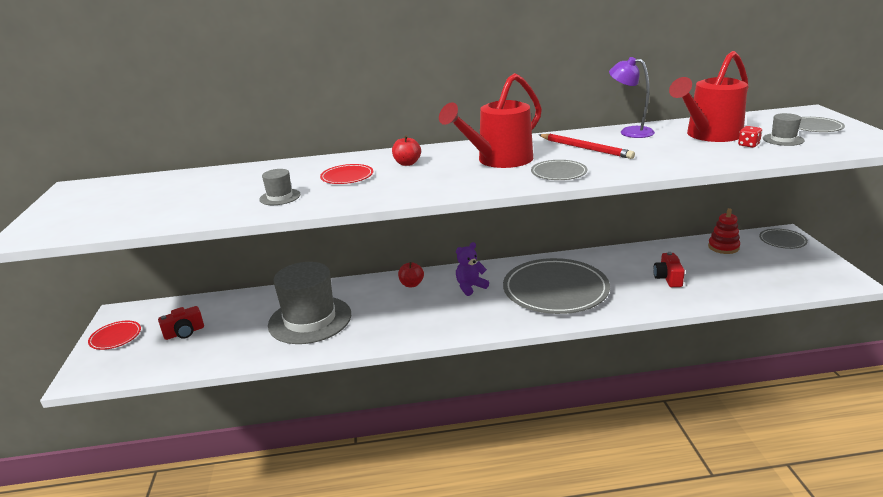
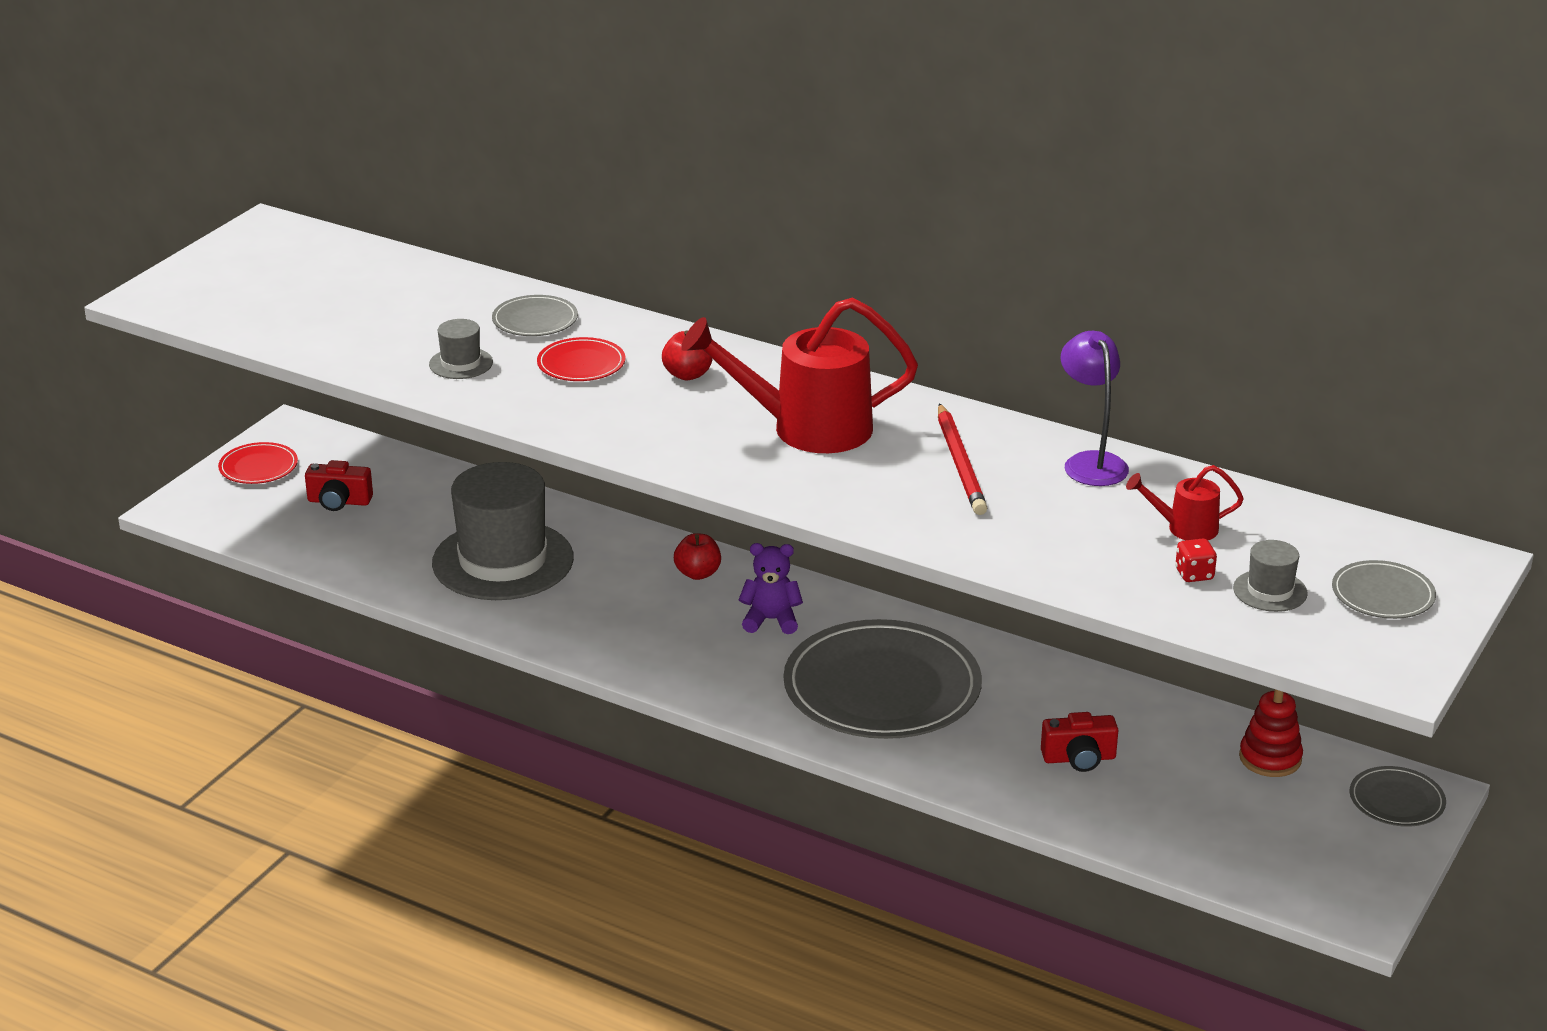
camera: 35 degrees right, 5 degrees up
(558, 173) = (838, 491): grey plate -> grey plate (535, 320)
(668, 278) = (1079, 758): red camera -> red camera turned 135 degrees counterclockwise
(709, 135) = (1184, 528): red watering can -> red watering can, size x0.48

